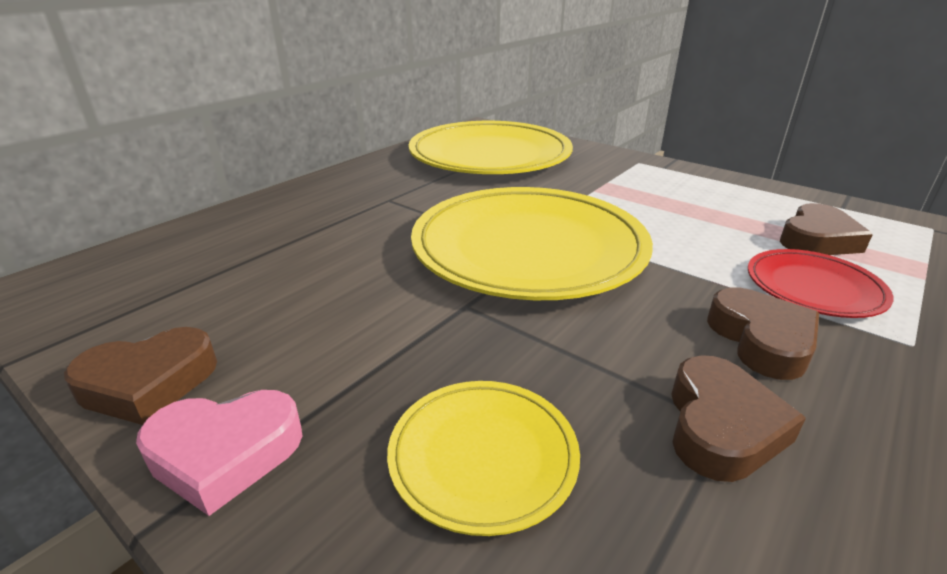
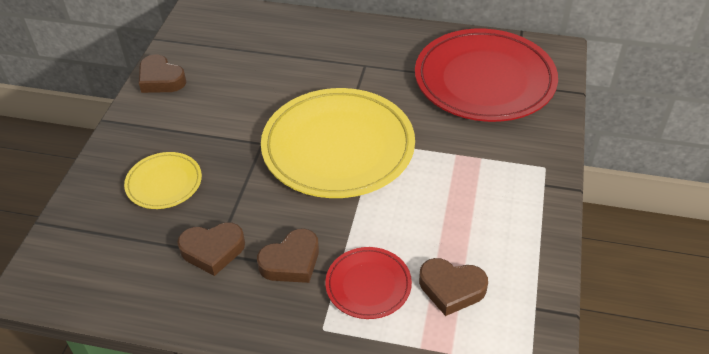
camera: 65 degrees right, 15 degrees up
(225, 453) = (137, 119): pink heart -> none
(490, 156) = (484, 80): yellow plate -> red plate

